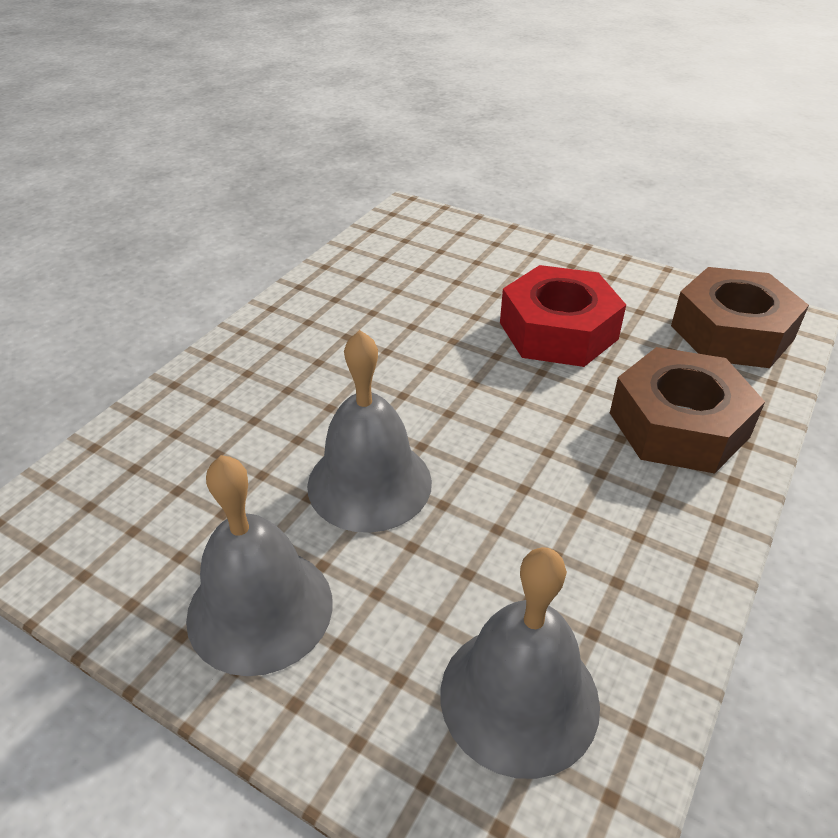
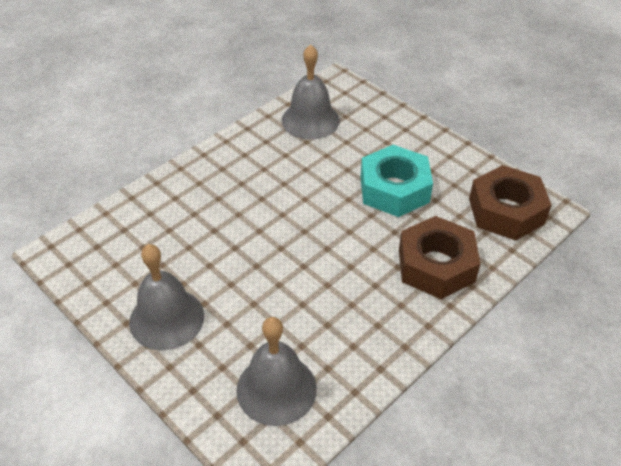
camera: 15 degrees right, 5 degrees up
(369, 483) = (244, 264): grey bell -> grey bell (310, 120)
(558, 331) = (394, 189): red nut -> turquoise nut

